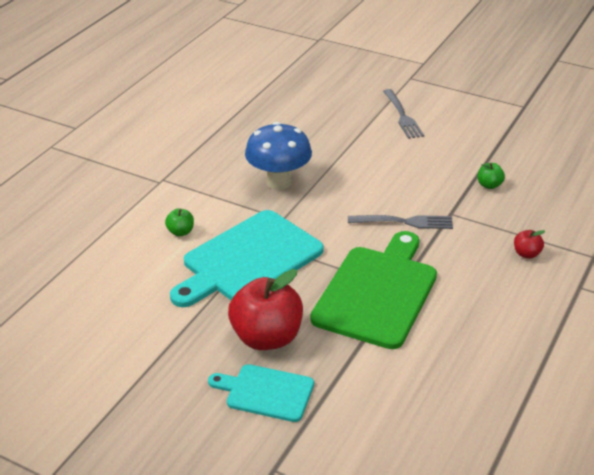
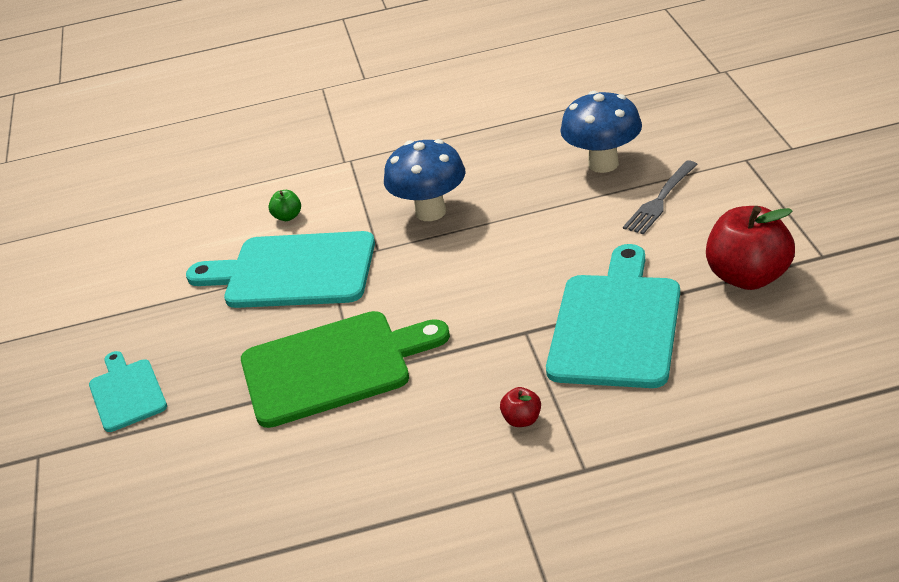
camera: 55 degrees right, 0 degrees up
(267, 337) = (197, 348): red apple -> red apple (748, 277)
(338, 111) = (603, 164): none -> blue mushroom
(404, 222) = (469, 314): grey fork -> none
(489, 185) = (616, 325): green apple -> turquoise cutting board

